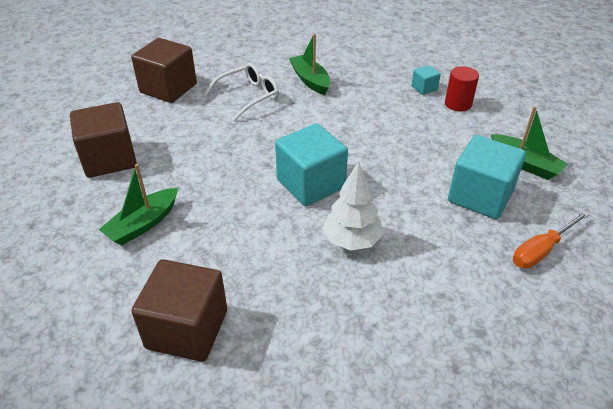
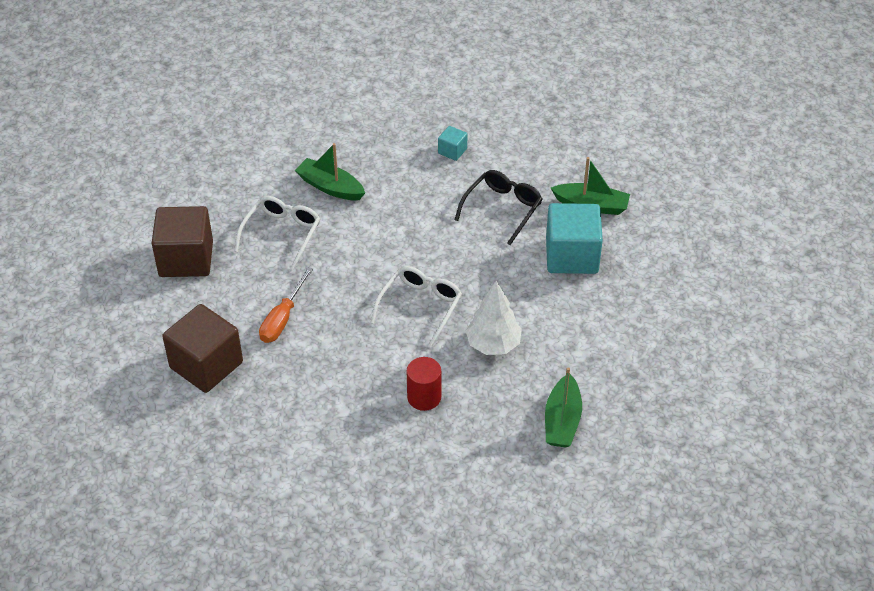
camera: 30 degrees left, 5 degrees up
(143, 224) = (303, 411): green boat -> green boat (562, 420)
(187, 329) = (419, 475): brown cube -> none
(311, 184) = (420, 307): turquoise cube -> white glasses
(438, 139) = (502, 209): none -> black glasses
(458, 104) = (496, 158): red cylinder -> red cylinder (424, 397)
(541, 250) = (644, 286): orange screwdriver -> orange screwdriver (282, 319)

